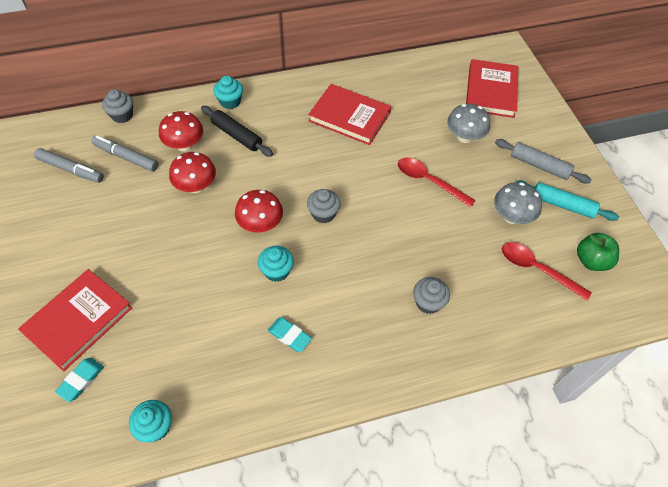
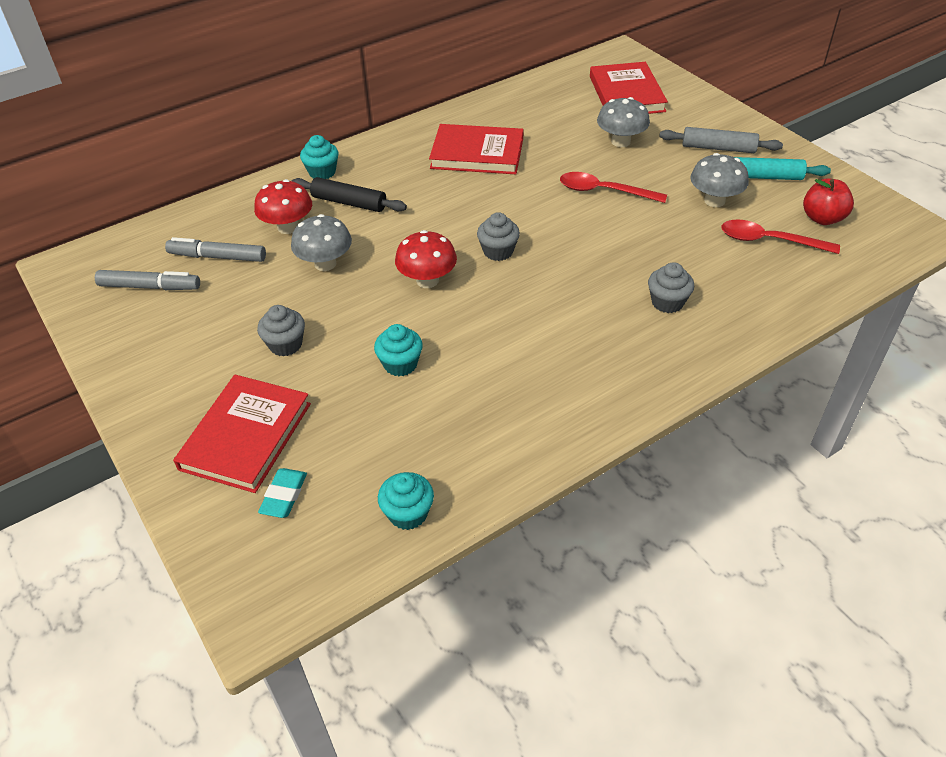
camera: 15 degrees left, 10 degrees down
(122, 115) = (189, 217): grey cupcake -> grey cupcake (285, 344)
(196, 186) = (325, 264): red mushroom -> grey mushroom
(276, 271) = (473, 320): turquoise cupcake -> turquoise cupcake (400, 364)
(289, 336) = (524, 377): turquoise eraser -> none
(591, 261) = (822, 218): green apple -> red apple

